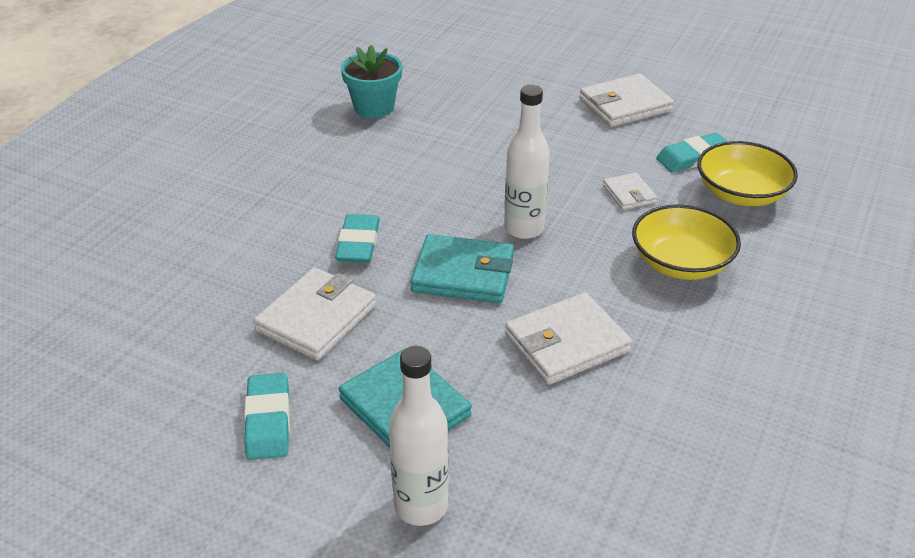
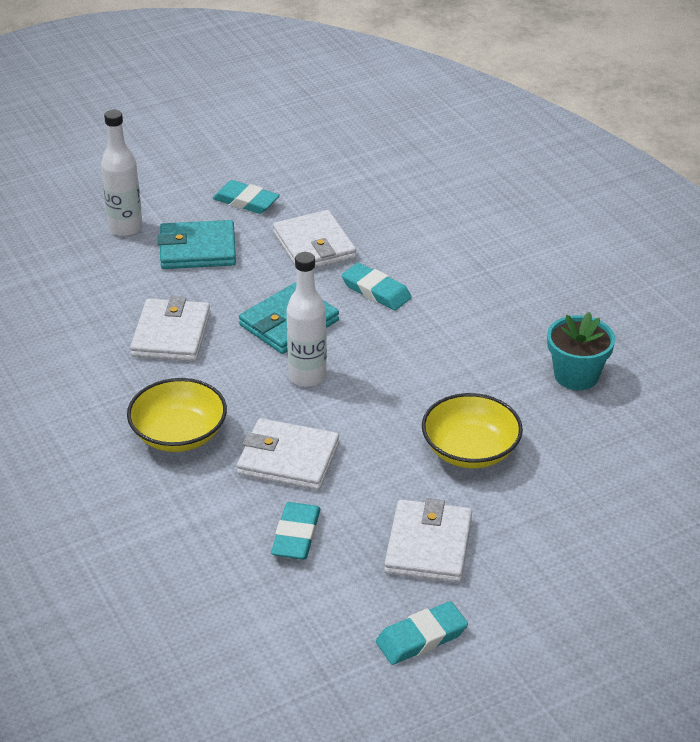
camera: 125 degrees right, 0 degrees up
(629, 194) = (288, 459): white wallet -> white wallet, size x1.82
(698, 81) = (421, 637): none -> turquoise eraser
(741, 194) = (215, 529): yellow bowl -> yellow bowl (470, 450)

